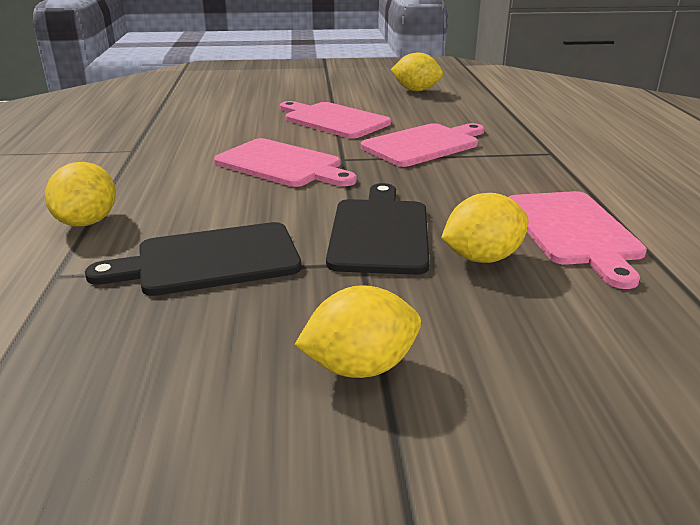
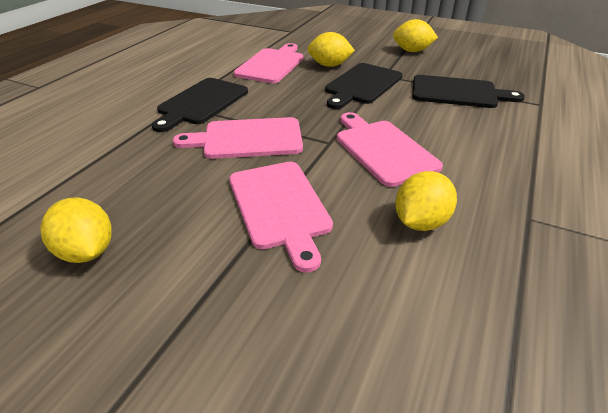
camera: 150 degrees left, 10 degrees up
(88, 222) = (538, 133): yellow lemon -> yellow lemon (420, 222)
(535, 159) = (201, 103): none -> black cutting board

